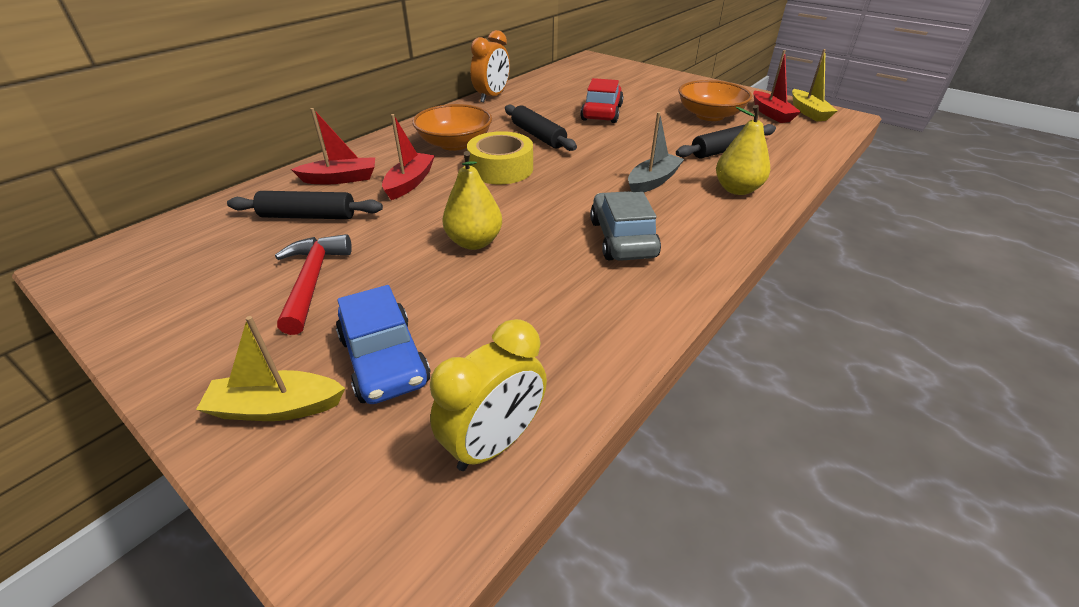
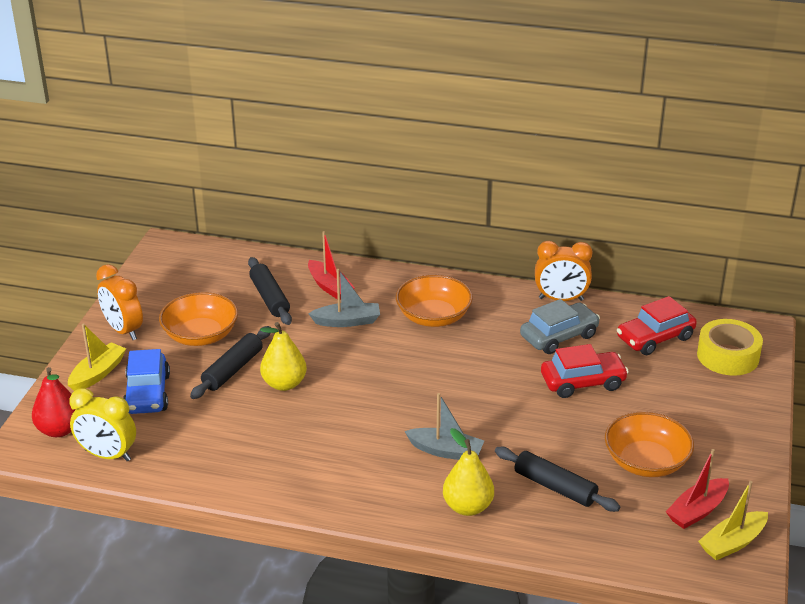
camera: 65 degrees right, 5 degrees down
(207, 352) = (123, 330): none -> orange clock
(277, 407) = (97, 374): yellow boat -> yellow boat turned 60 degrees clockwise
(312, 281) = (200, 335): red hammer -> orange bowl
(376, 499) = (59, 430): none -> red pear
(384, 360) = (147, 394): blue car -> blue car turned 45 degrees counterclockwise
(410, 183) = (347, 321): red boat -> grey boat
(501, 169) = (405, 358): yellow tape -> yellow tape (728, 356)
(538, 136) = (489, 358): black rolling pin -> black rolling pin (232, 369)
(571, 82) = (655, 338): none -> red car
(622, 238) = (334, 454): grey car -> grey car (559, 336)

